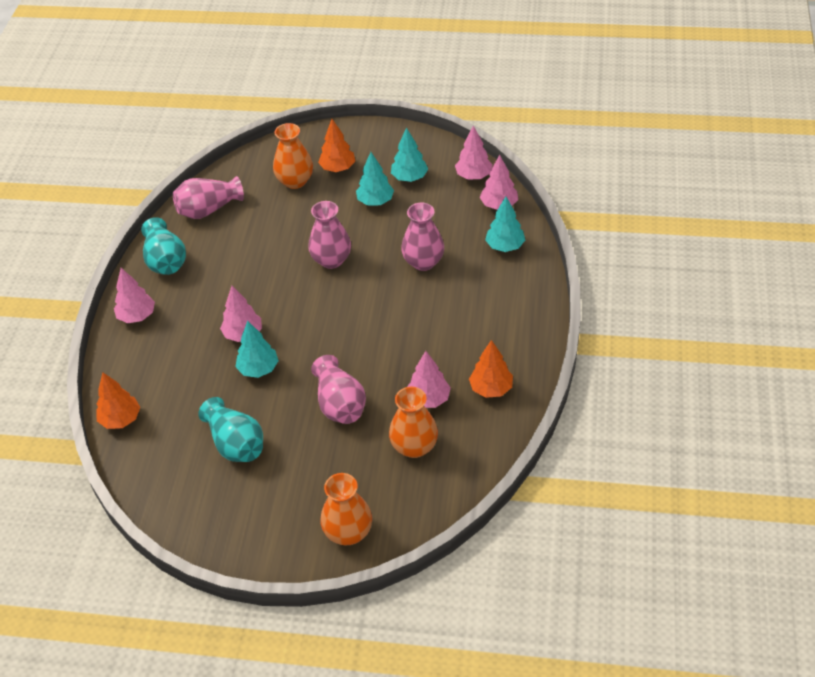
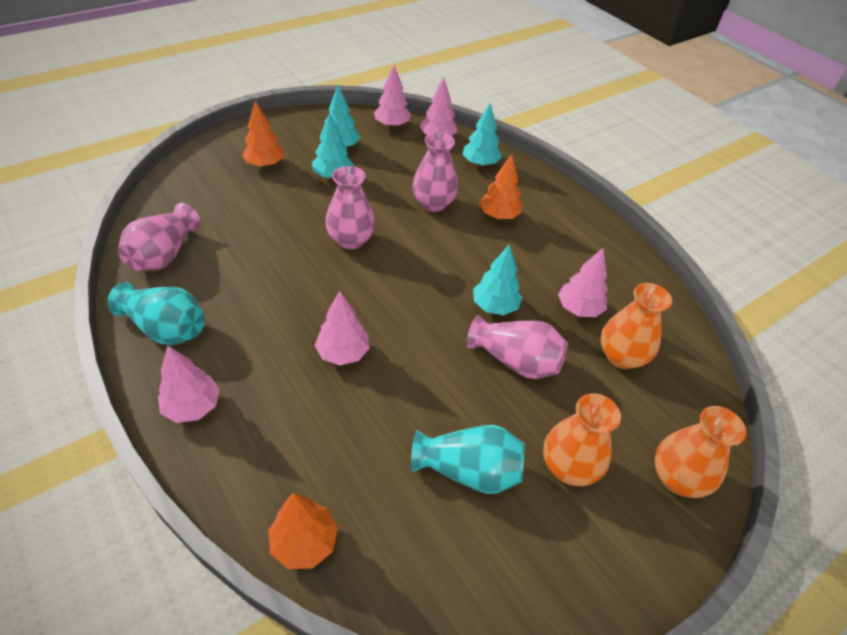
camera: 50 degrees left, 0 degrees up
(258, 369) = (400, 378): turquoise tree -> turquoise tree (494, 306)
(295, 181) = (234, 191): orange vase -> orange vase (568, 467)
(491, 389) = (610, 272): orange tree -> orange tree (498, 216)

